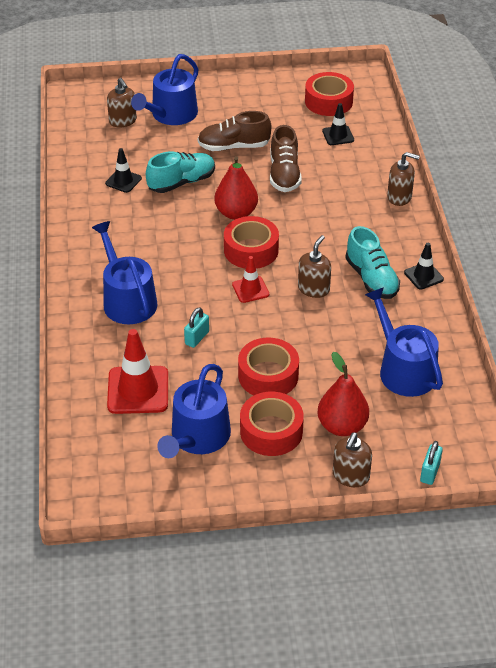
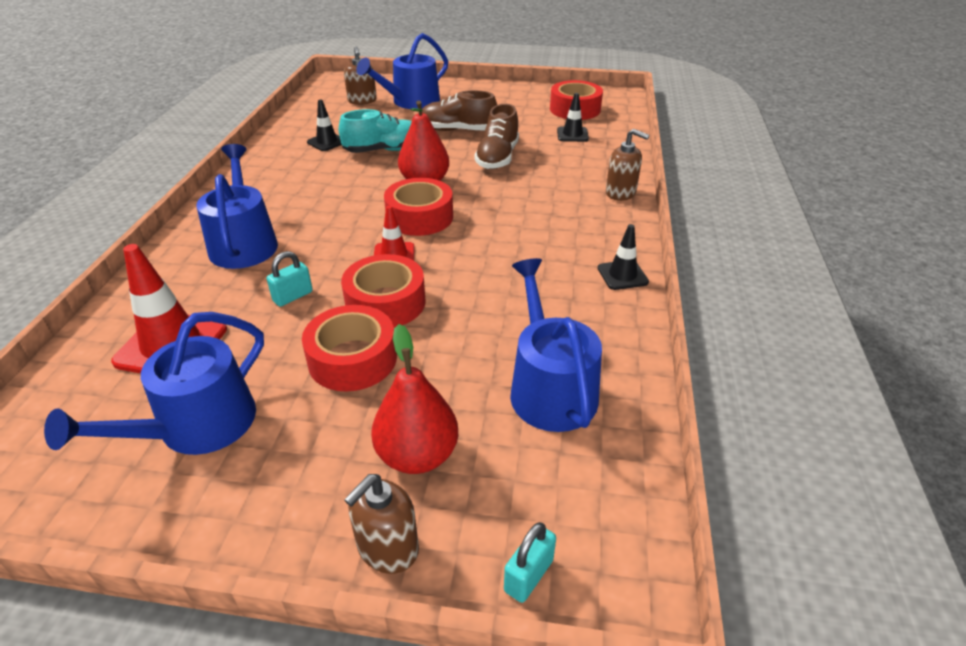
camera: 15 degrees right, 5 degrees down
(271, 431) = (307, 440): red tape -> red tape (385, 302)
(313, 289) = (472, 267): brown soap dispenser -> none
(371, 278) = (552, 267): turquoise shoe -> none

